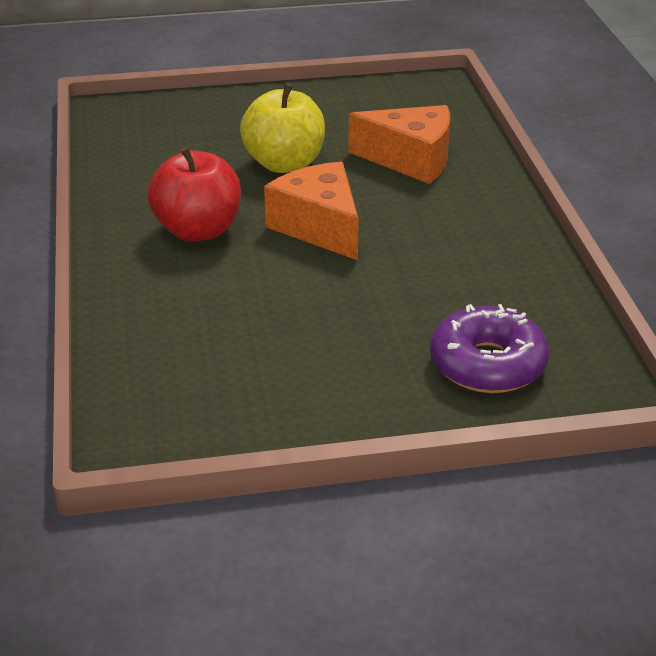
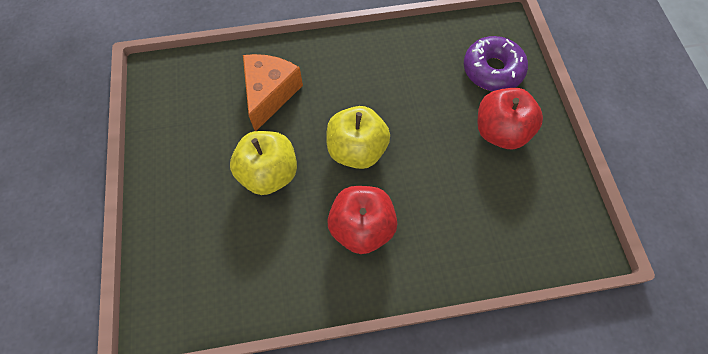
camera: 90 degrees left, 30 degrees up
(319, 227) = (357, 150): orange cheese -> yellow apple
(355, 363) = (500, 131): none -> red apple

